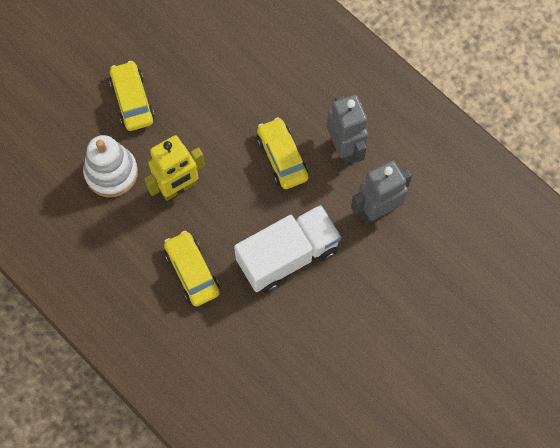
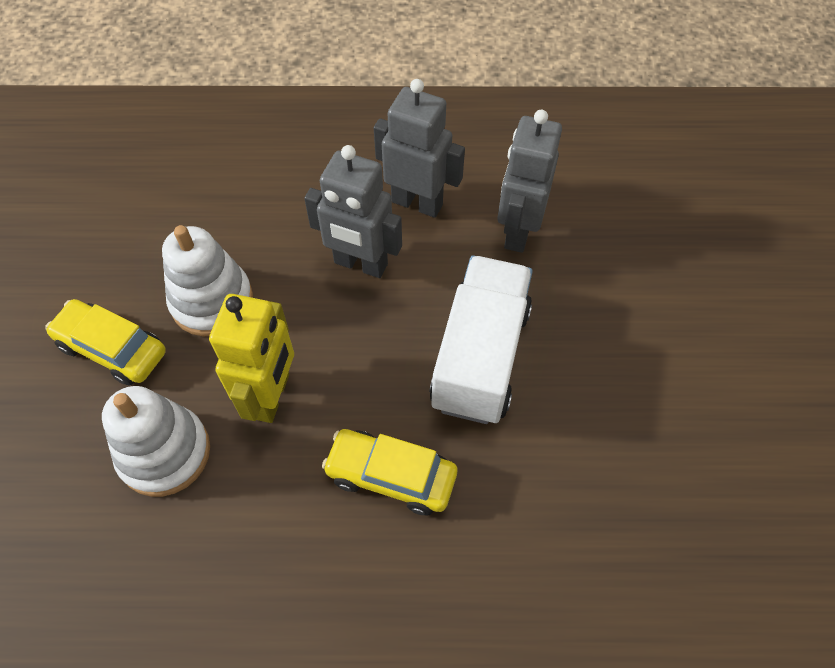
camera: 45 degrees left, 10 degrees down
(196, 115) = (212, 301): none -> white stacking toy
(282, 158) = (360, 264): yellow car -> grey robot

